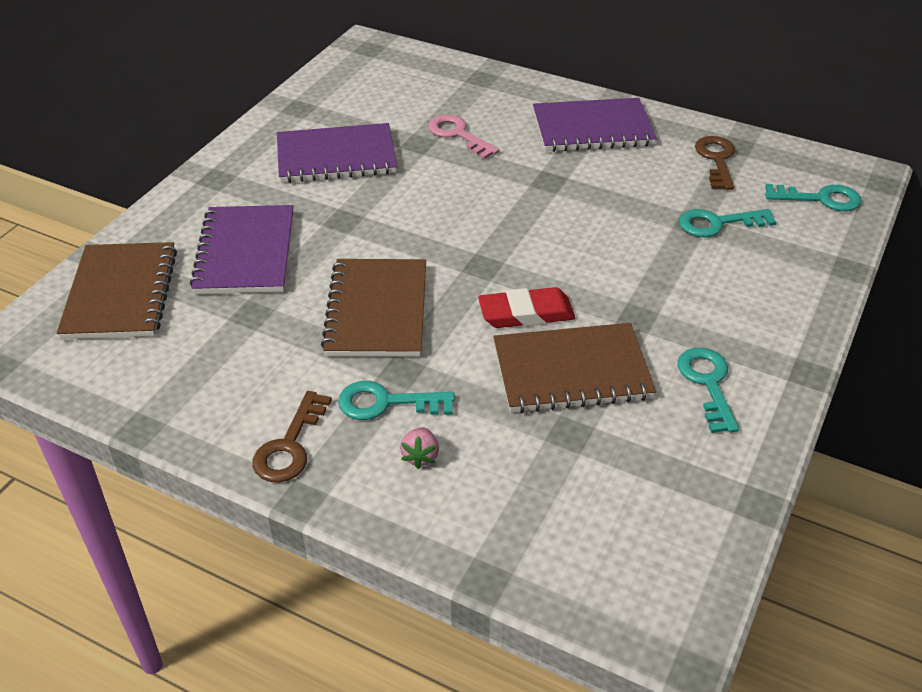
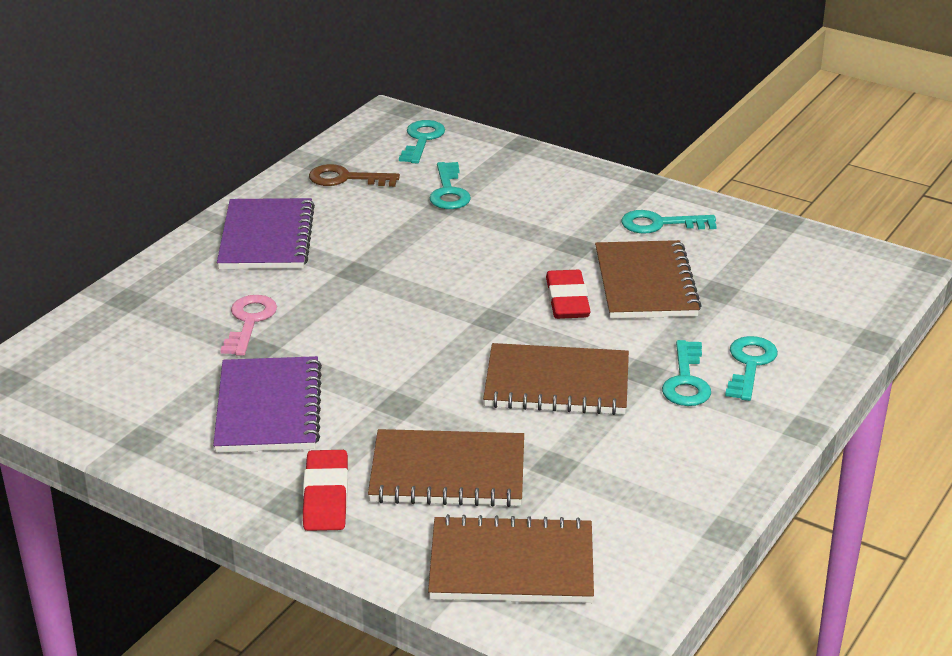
camera: 85 degrees left, 10 degrees down
(222, 194) = (325, 496): none -> red eraser
(245, 253) = (448, 472): purple notebook -> brown notebook
(290, 446) = (743, 435): brown key -> none
(420, 456) = (750, 364): pink strawberry -> turquoise key
(458, 135) = (249, 321): pink key -> pink key turned 135 degrees clockwise

